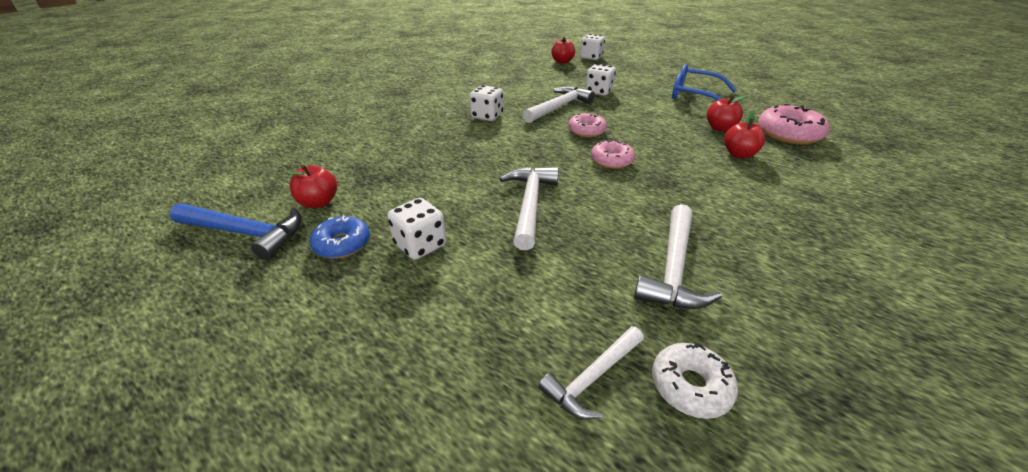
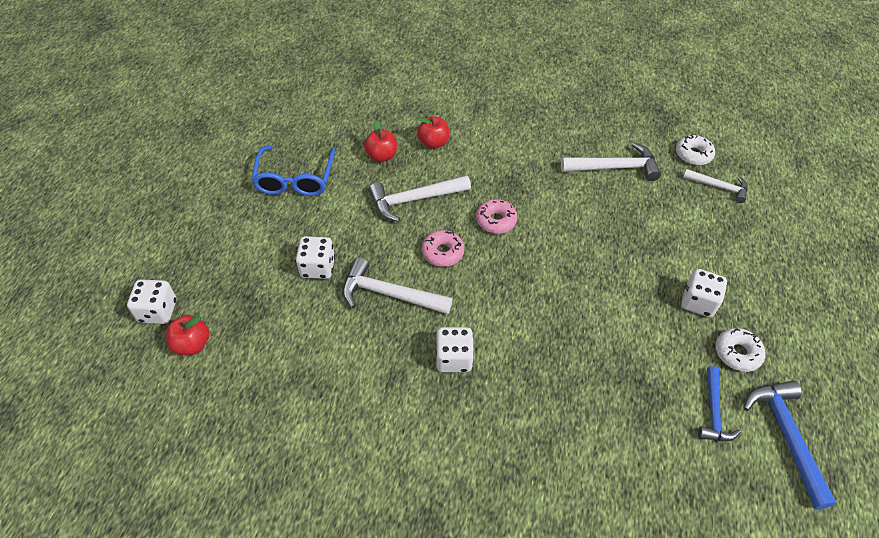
camera: 115 degrees left, 15 degrees up
(319, 202) = (713, 412): red apple -> blue hammer
(342, 244) = (737, 353): blue donut -> white donut
(530, 204) = (602, 256): white hammer -> white hammer (414, 200)
(788, 134) = (371, 114): pink donut -> none

